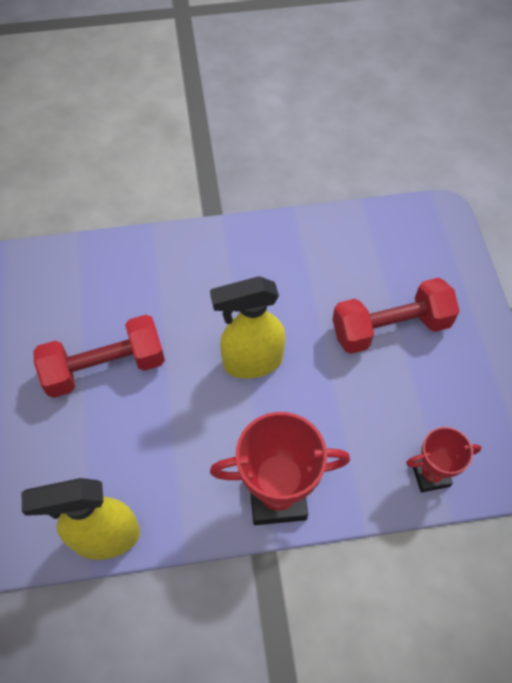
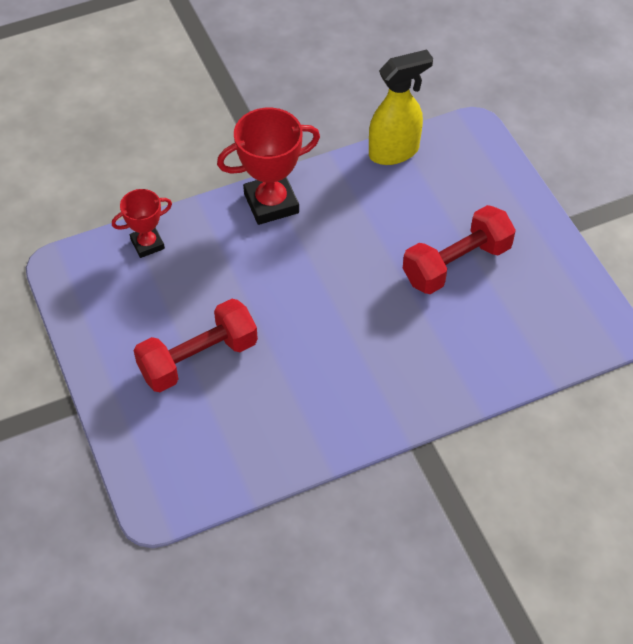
camera: 165 degrees right, 5 degrees down
(252, 362) = (324, 298): yellow spray bottle -> none

